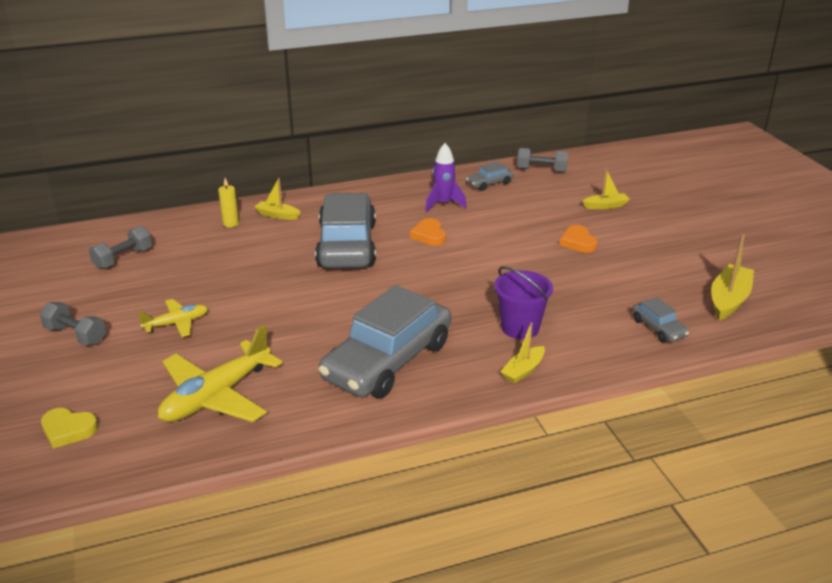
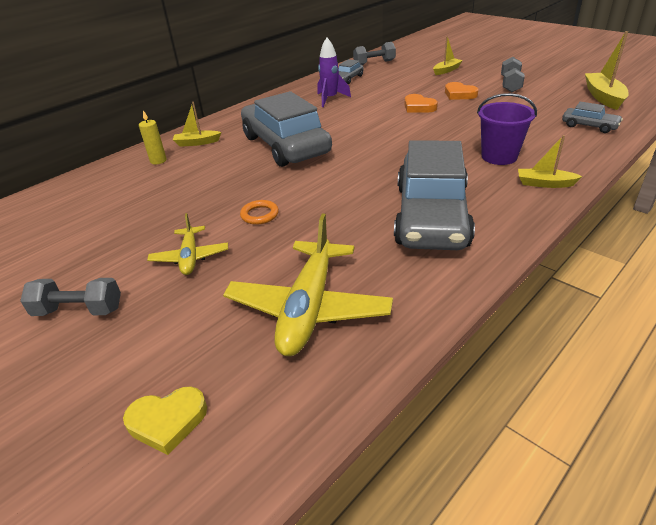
camera: 25 degrees left, 5 degrees up
(123, 258) = (70, 220): grey dumbbell -> grey dumbbell (510, 84)
(177, 323) = (190, 257): yellow plane -> yellow plane turned 135 degrees clockwise
(258, 307) = (259, 215): none -> orange ring
(429, 235) = (345, 120): orange heart -> orange heart (418, 107)
(523, 370) = (544, 184): yellow boat -> yellow boat turned 90 degrees clockwise

